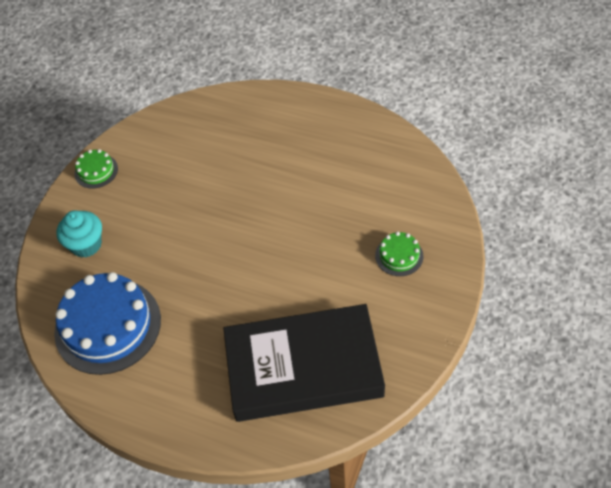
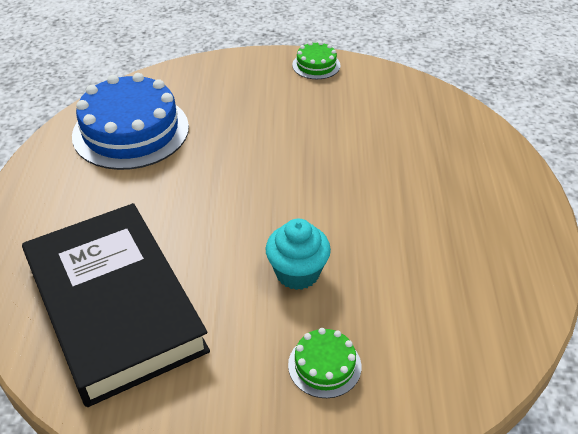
camera: 65 degrees right, 10 degrees down
(86, 245) = (222, 87): turquoise cupcake -> turquoise cupcake (297, 273)

